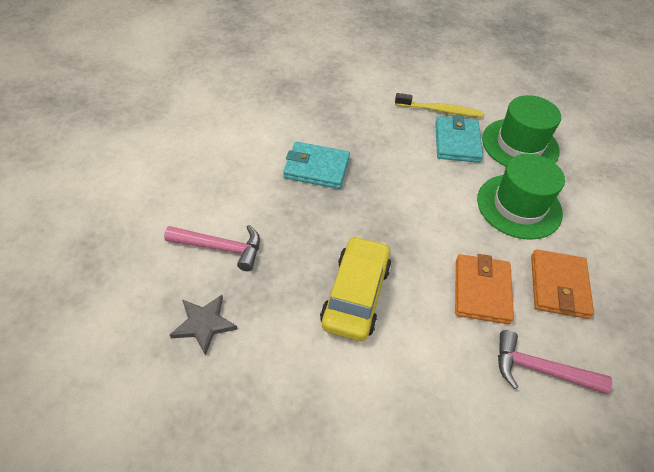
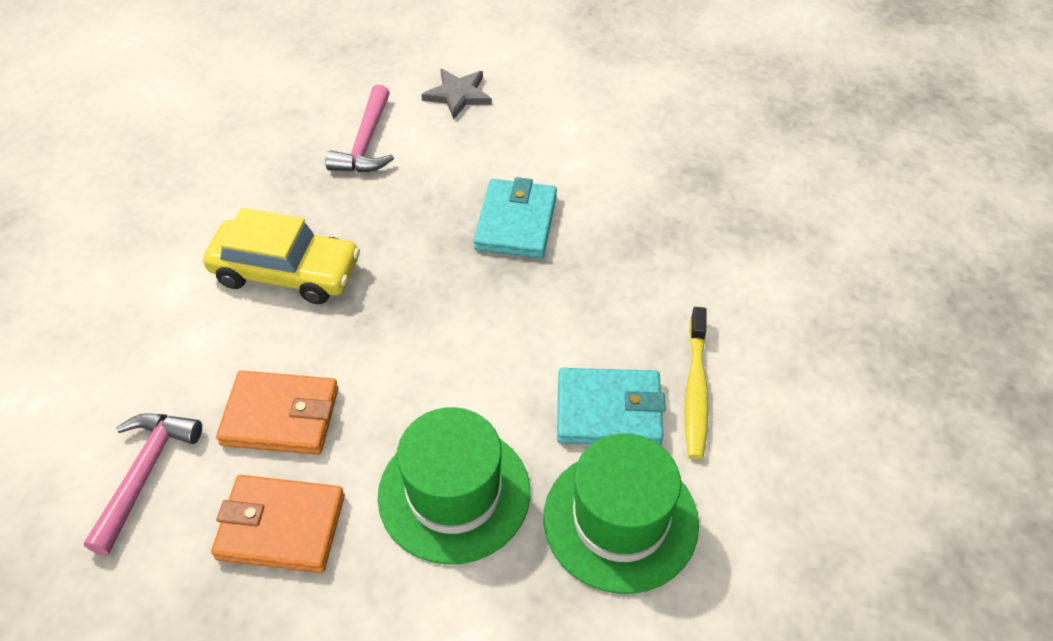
camera: 90 degrees right, 0 degrees up
(204, 324) = (259, 143): grey star -> grey star (458, 95)

